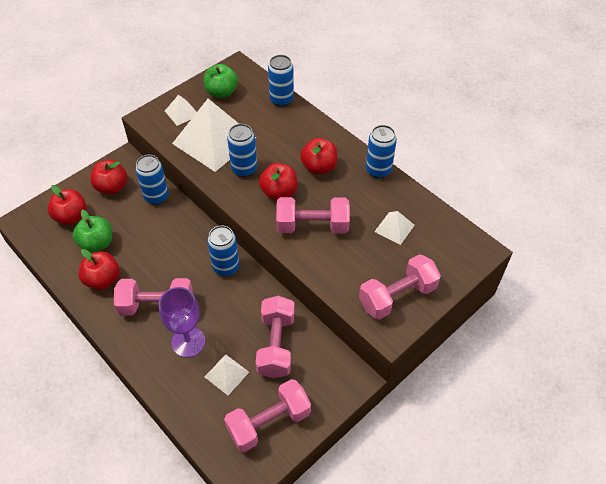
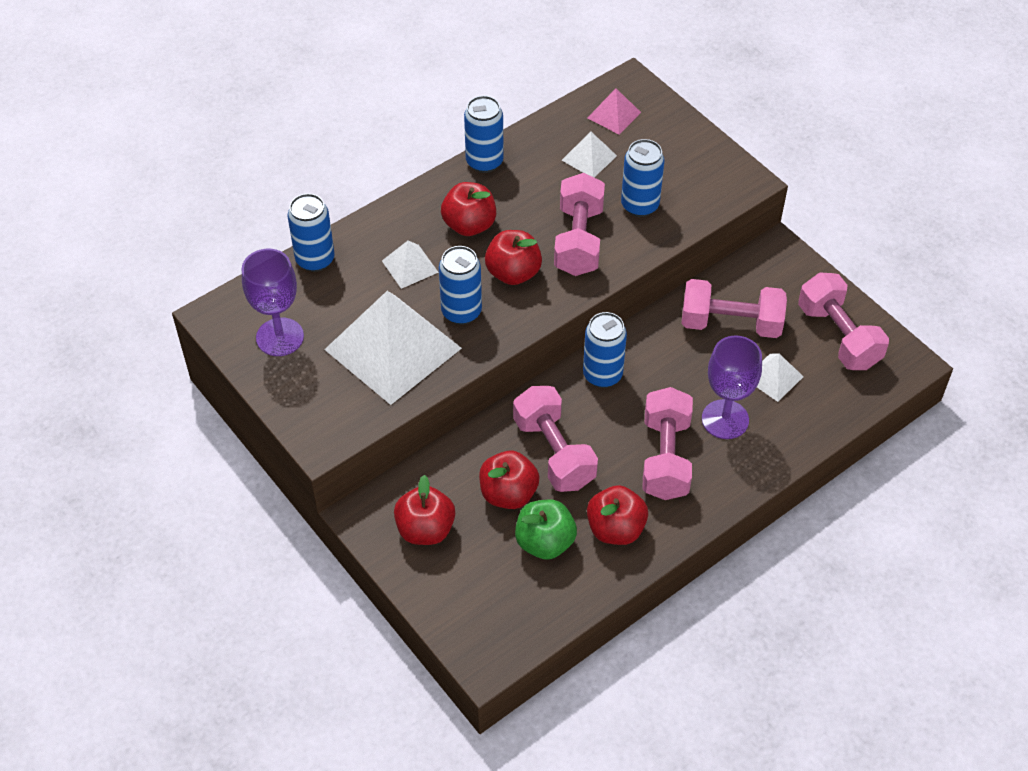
camera: 85 degrees left, 0 degrees up
(71, 217) = (484, 584): red apple -> red apple (508, 494)
(156, 197) = (455, 465): blue can -> blue can (640, 205)
(182, 113) = (319, 392): white pyramid -> white pyramid (410, 266)
(221, 92) = (280, 337): green apple -> purple goblet
(397, 296) = (696, 168): pink dumbbell -> pink dumbbell (554, 452)
(443, 241) = (614, 115): none -> pink pyramid

